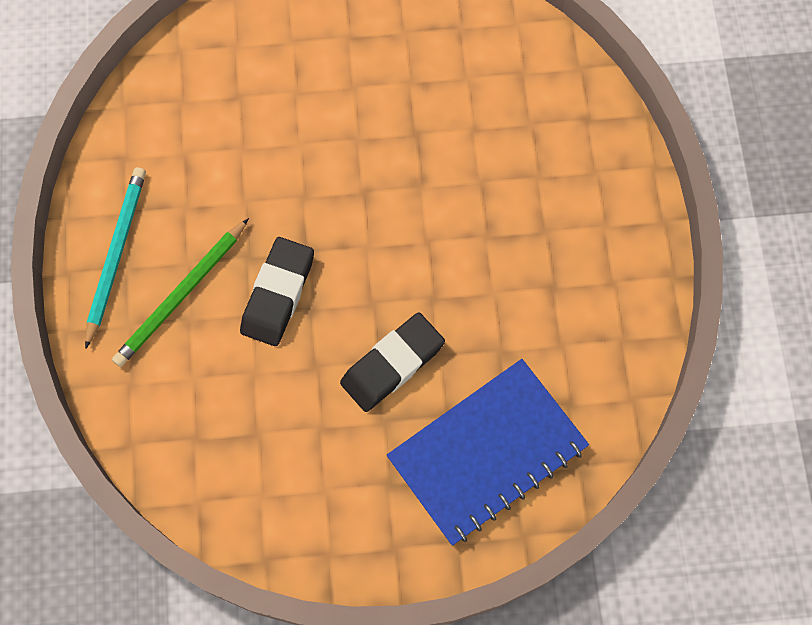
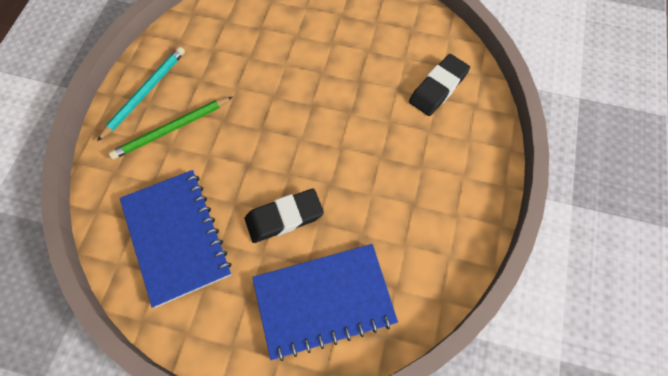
camera: 20 degrees right, 5 degrees down
(260, 440) = (176, 237): none -> blue notebook
(278, 294) = (230, 148): black eraser -> black eraser (438, 88)

